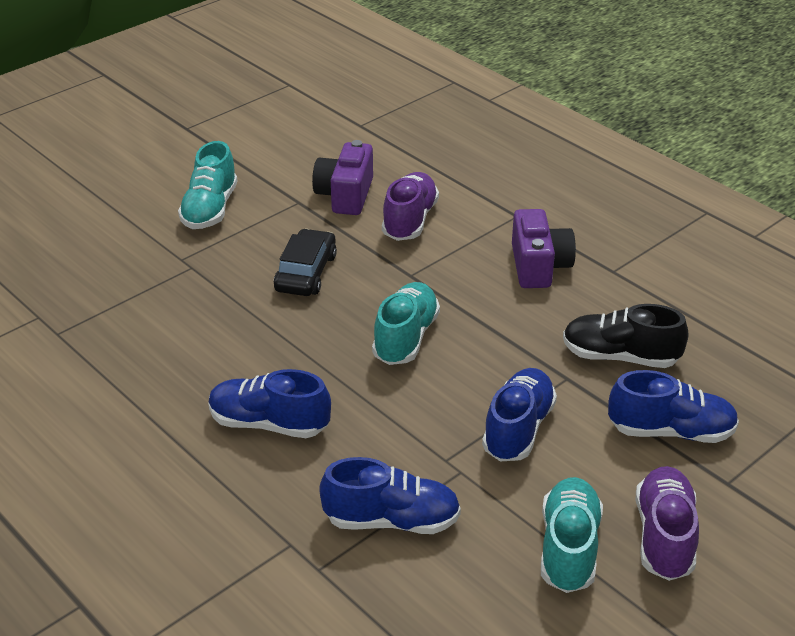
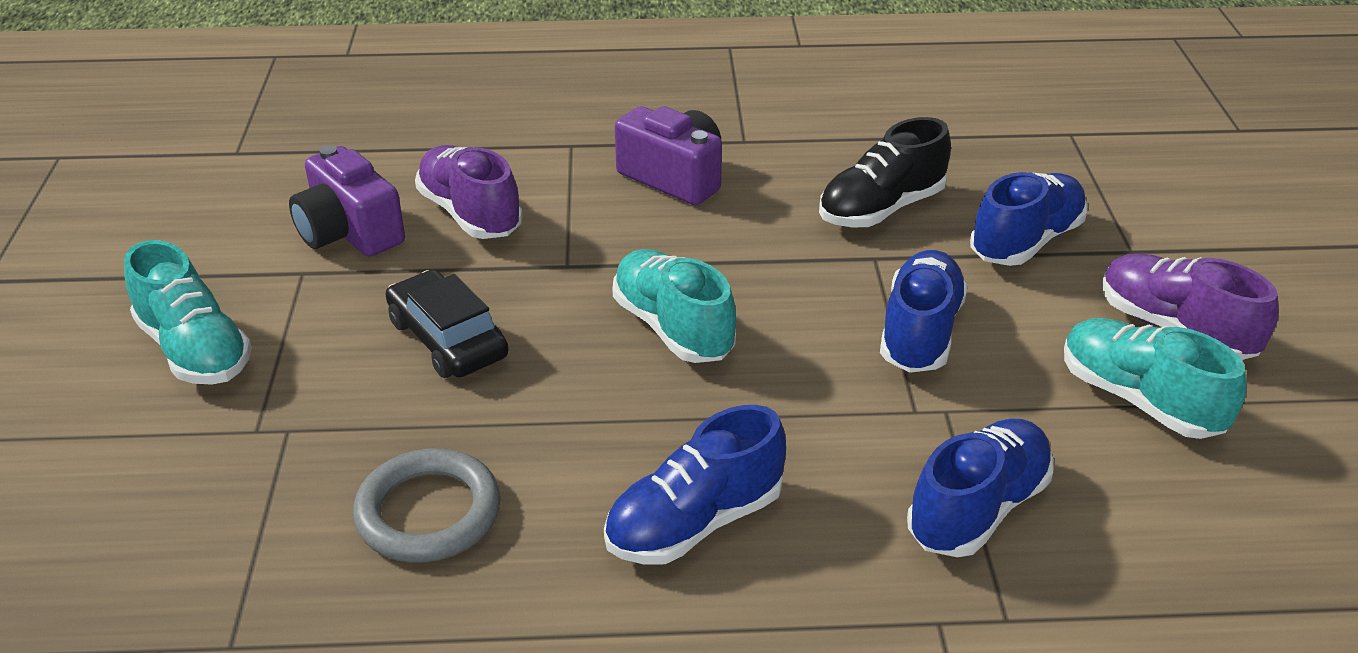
camera: 50 degrees left, 0 degrees up
(186, 338) = (428, 512): none -> grey ring
(518, 429) = (920, 332): blue shoe -> blue shoe turned 45 degrees clockwise

